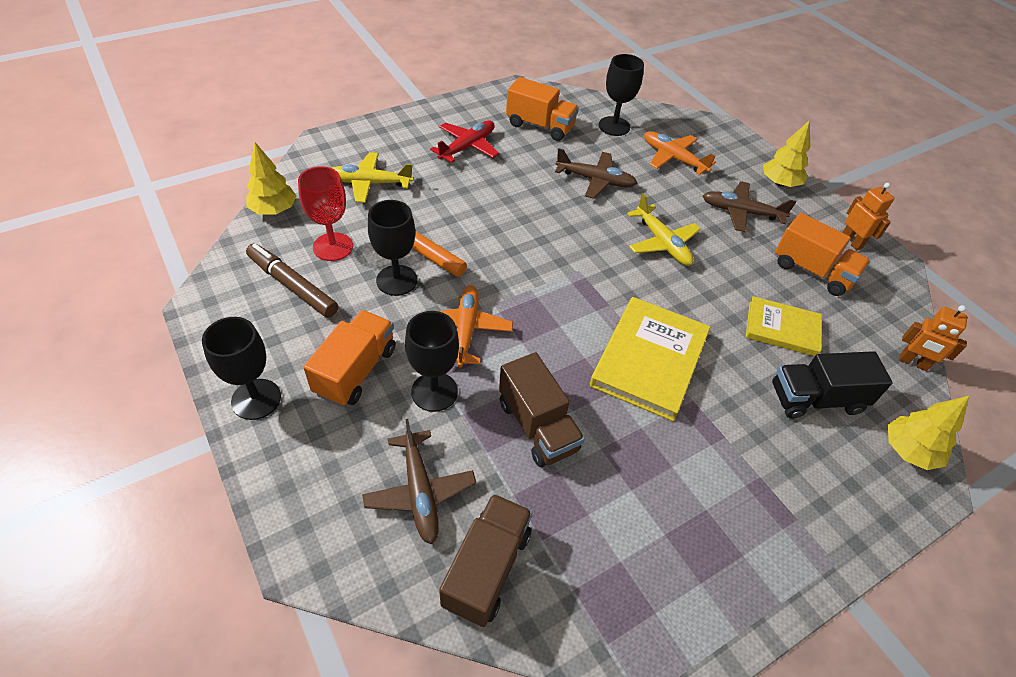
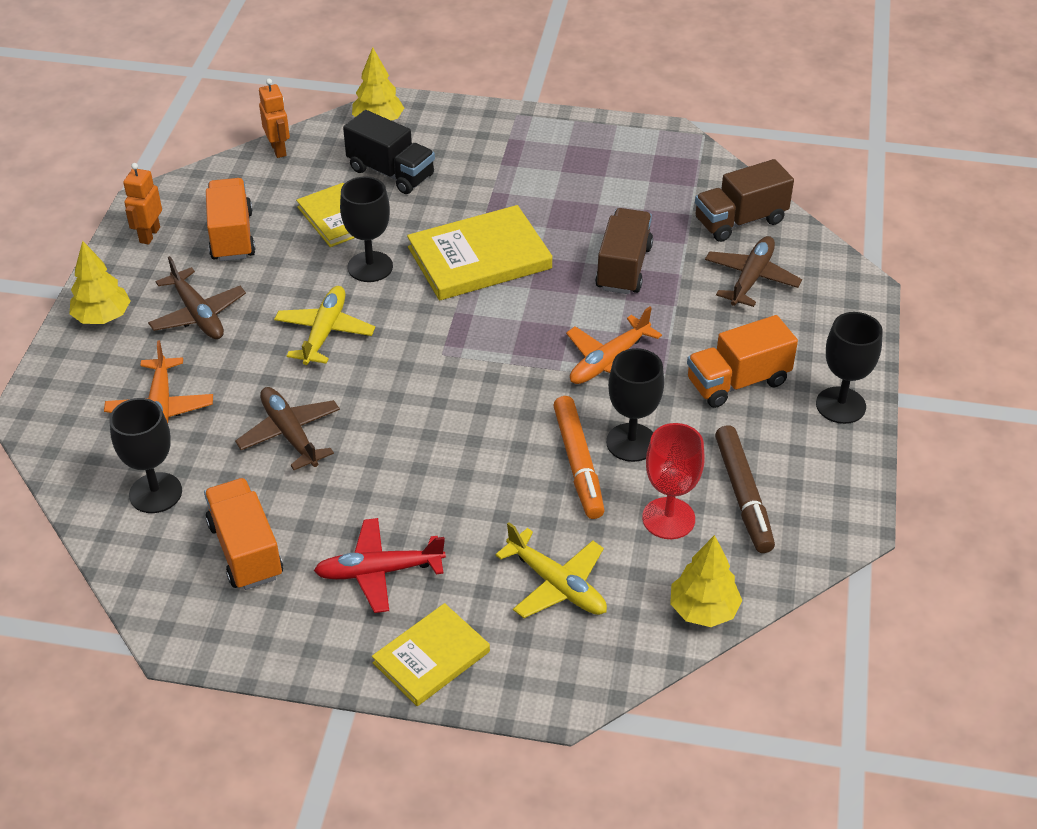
camera: 135 degrees left, 5 degrees down
(402, 129) = (431, 657): none -> yellow book
(434, 392) = (683, 331): black goblet -> black goblet (370, 267)

